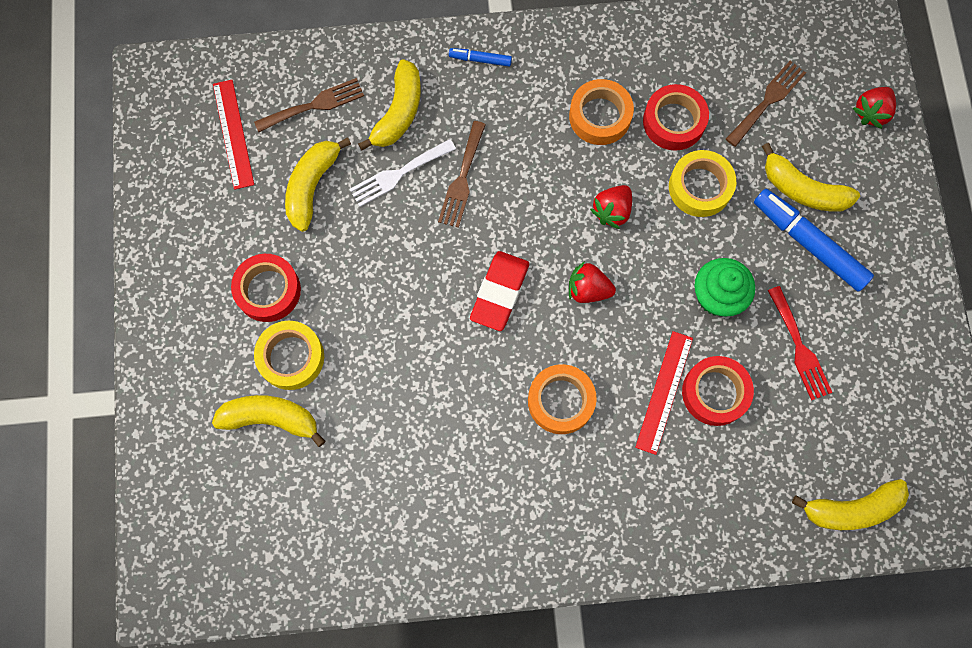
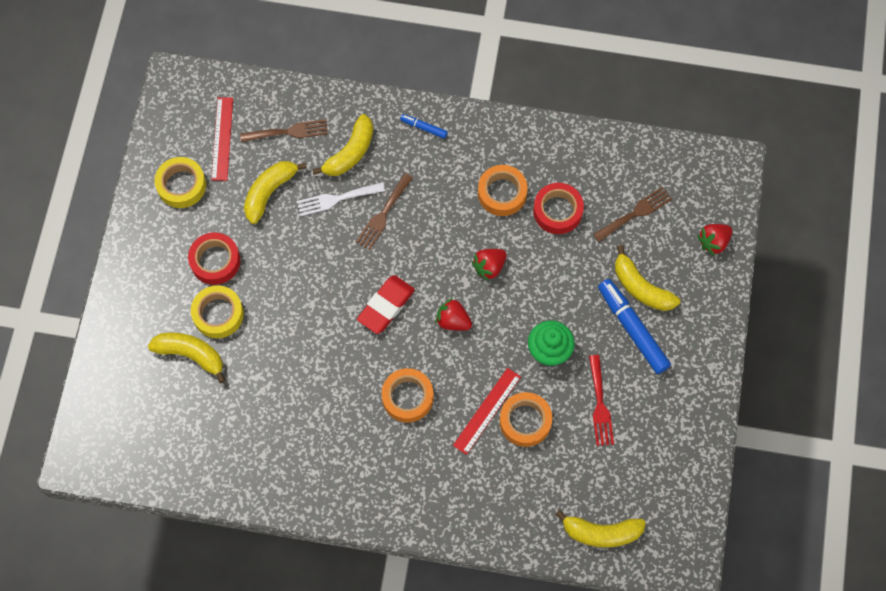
camera: 15 degrees right, 5 degrees down
(700, 187) = (562, 266): yellow tape -> yellow tape (181, 185)
(715, 392) = (525, 421): red tape -> orange tape

